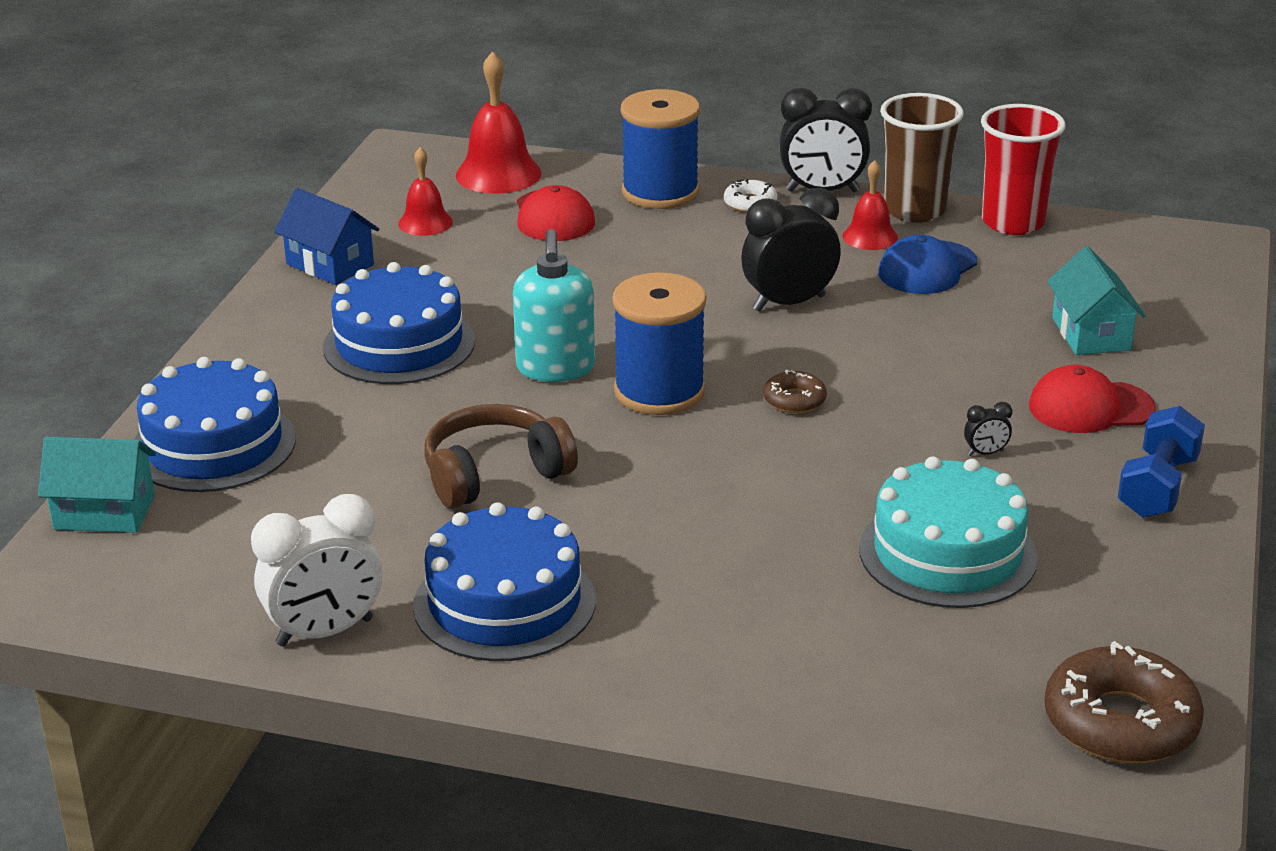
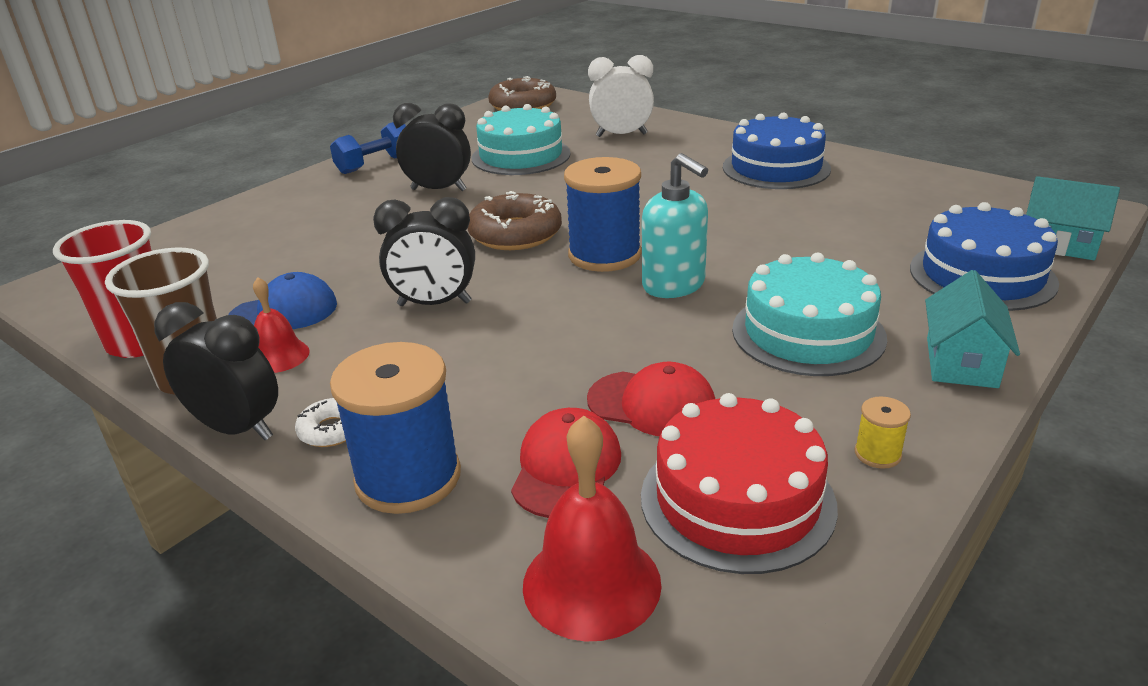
camera: 155 degrees left, 0 degrees up
(325, 632) = (884, 170): white clock -> white clock (621, 135)
(330, 264) = (877, 454): blue house -> yellow spool
(399, 344) = (808, 333): blue cake -> turquoise cake
(425, 222) = (737, 500): red bell -> red cake
(495, 474) = (757, 224): brown headphones -> none
(555, 368) = (674, 285): turquoise soap dispenser -> turquoise soap dispenser turned 120 degrees clockwise
(794, 400) = (515, 234): brown donut -> brown donut, size x1.98
(985, 453) = (438, 190): black clock -> black clock, size x2.36
(1090, 407) = (342, 201): red cap -> red cap (652, 404)
(1091, 334) = (262, 240): turquoise house -> turquoise house (961, 362)

